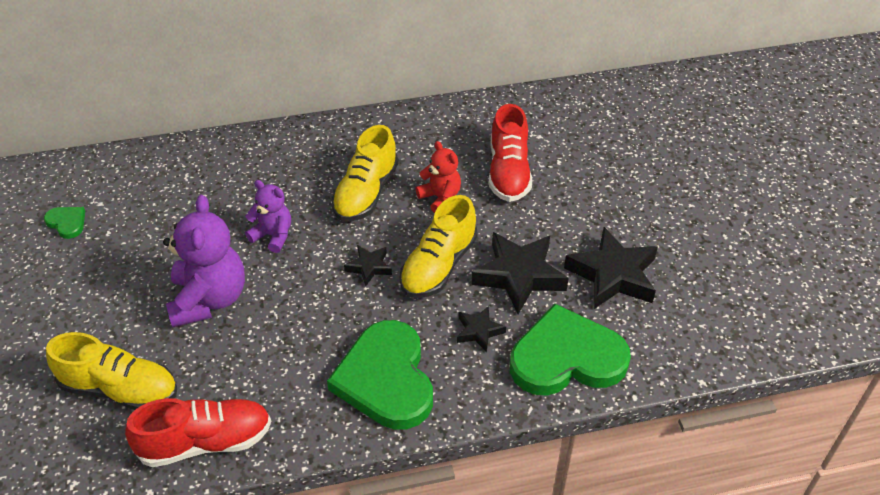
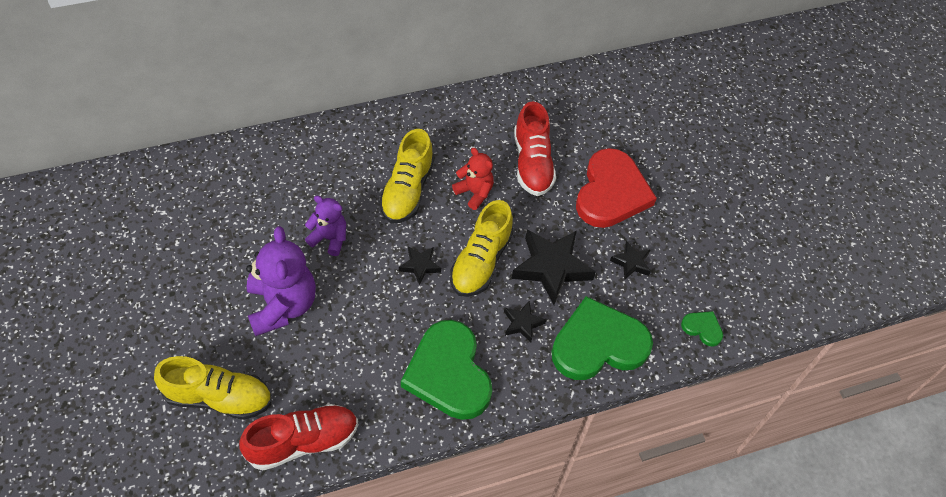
camera: 10 degrees left, 10 degrees up
(67, 223) = (136, 234): green heart -> green heart (702, 328)
(596, 204) = (611, 192): none -> red heart
(613, 275) = (631, 263): black star -> black star, size x0.51

